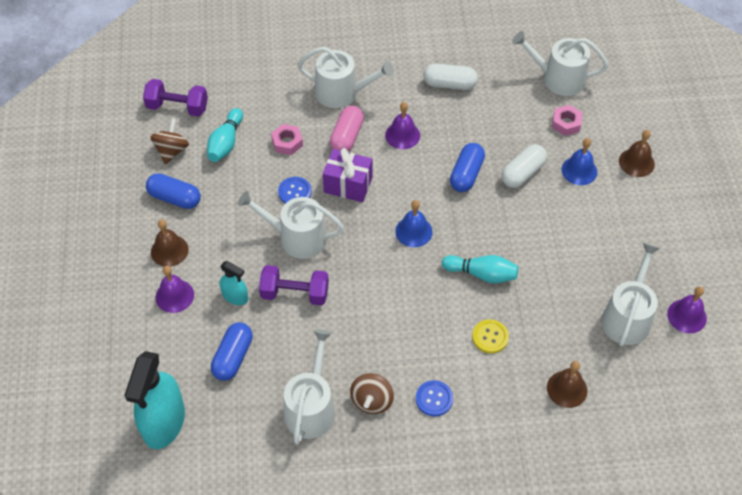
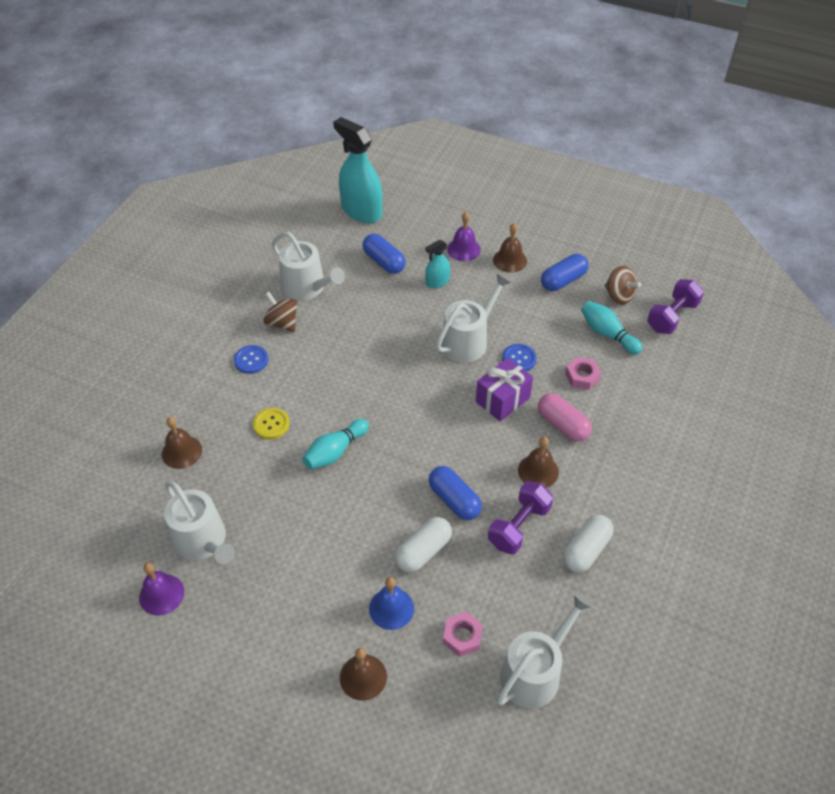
camera: 120 degrees right, 5 degrees down
(295, 293) = (413, 317): purple dumbbell -> purple dumbbell (519, 526)
(342, 92) = (625, 447): white watering can -> none
(402, 135) = (538, 471): purple bell -> brown bell
(413, 231) = (417, 424): blue bell -> none
(522, 173) = (423, 551): white capsule -> white capsule turned 60 degrees clockwise

